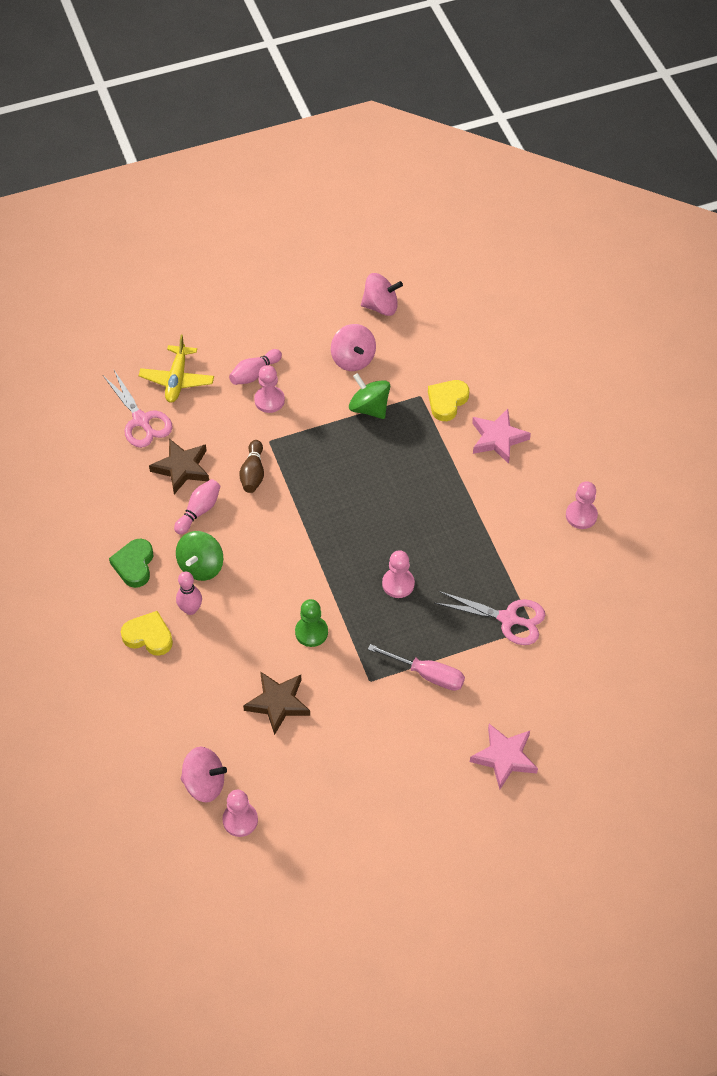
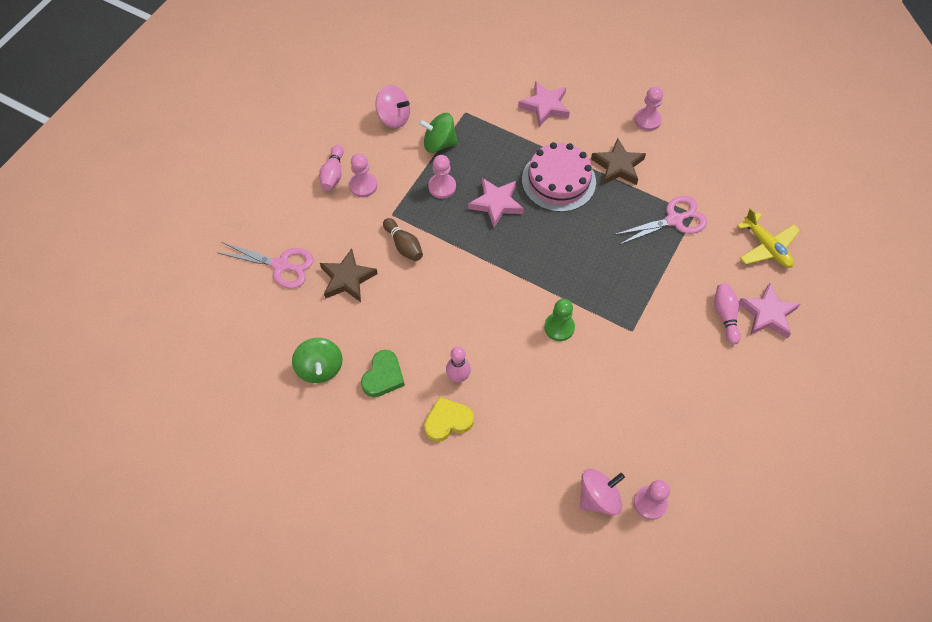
camera: 40 degrees left, 5 degrees up
(134, 565) = (383, 376): green heart -> green heart turned 120 degrees counterclockwise
(177, 379) = (278, 217): yellow plane -> yellow plane (766, 247)
(199, 511) = (392, 300): pink bowling pin -> pink bowling pin (725, 316)
(201, 566) = (434, 339): green spinning top -> green spinning top (320, 368)
(278, 703) = (588, 396): brown star -> brown star (618, 166)
(365, 493) = (496, 204): none -> pink star
(381, 306) = (376, 70): pink spinning top -> none
(398, 584) = (581, 249): pink pawn -> pink pawn (442, 187)
(427, 674) = (663, 297): pink screwdriver -> none
(440, 512) = (558, 180): none -> pink cake
(447, 401) = (487, 104): yellow heart -> none

